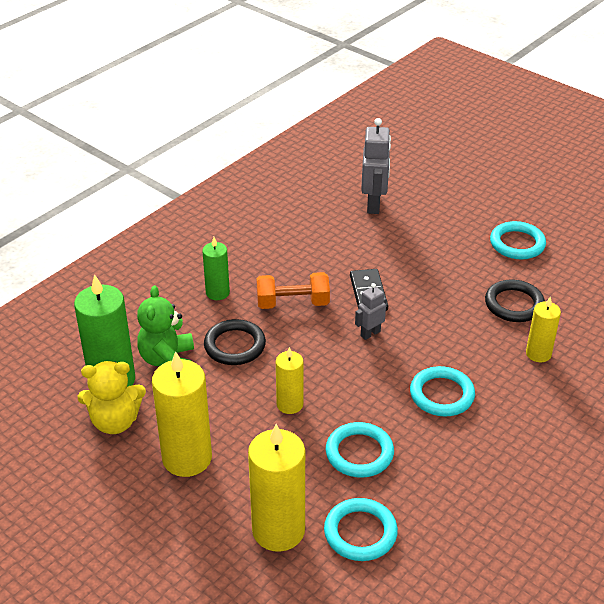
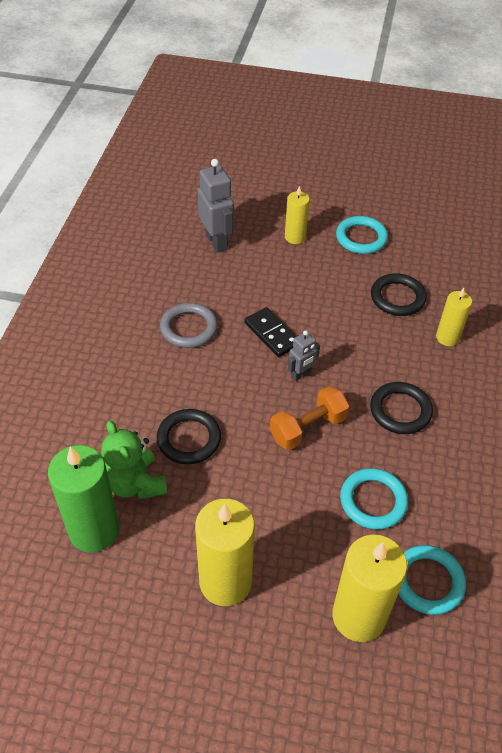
camera: 30 degrees left, 10 degrees up
(115, 422) = (128, 575): yellow teddy bear -> none
(217, 292) = (134, 388): green candle -> none
(290, 404) = (280, 479): yellow candle -> yellow candle (295, 237)
(293, 303) = (212, 371): orange dumbbell -> orange dumbbell (308, 428)
(297, 264) = (189, 328): none -> grey ring
(370, 333) = (301, 375): grey robot -> grey robot turned 150 degrees counterclockwise
(442, 395) = (400, 410): turquoise ring -> black ring

